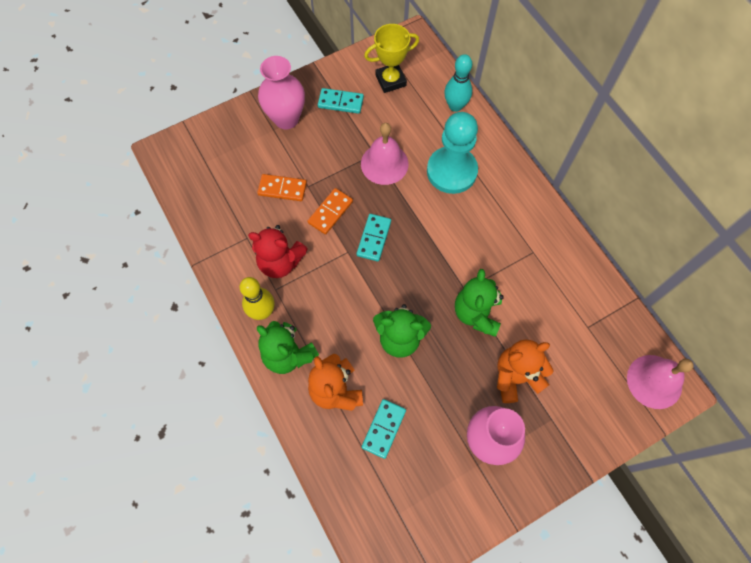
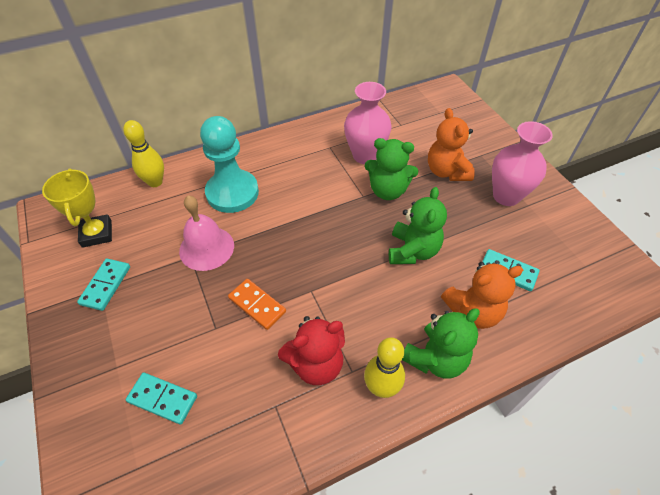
camera: 85 degrees left, 15 degrees down
(280, 262) = (316, 364): red teddy bear -> red teddy bear turned 45 degrees clockwise
(282, 189) = (211, 358): orange domino -> none
(286, 119) = (105, 350): pink vase -> pink vase (365, 155)
(374, 238) = (298, 264): turquoise domino -> turquoise domino (163, 399)
(455, 106) = (155, 182): turquoise bowling pin -> yellow bowling pin
(654, 381) = (444, 98): pink bell -> none

